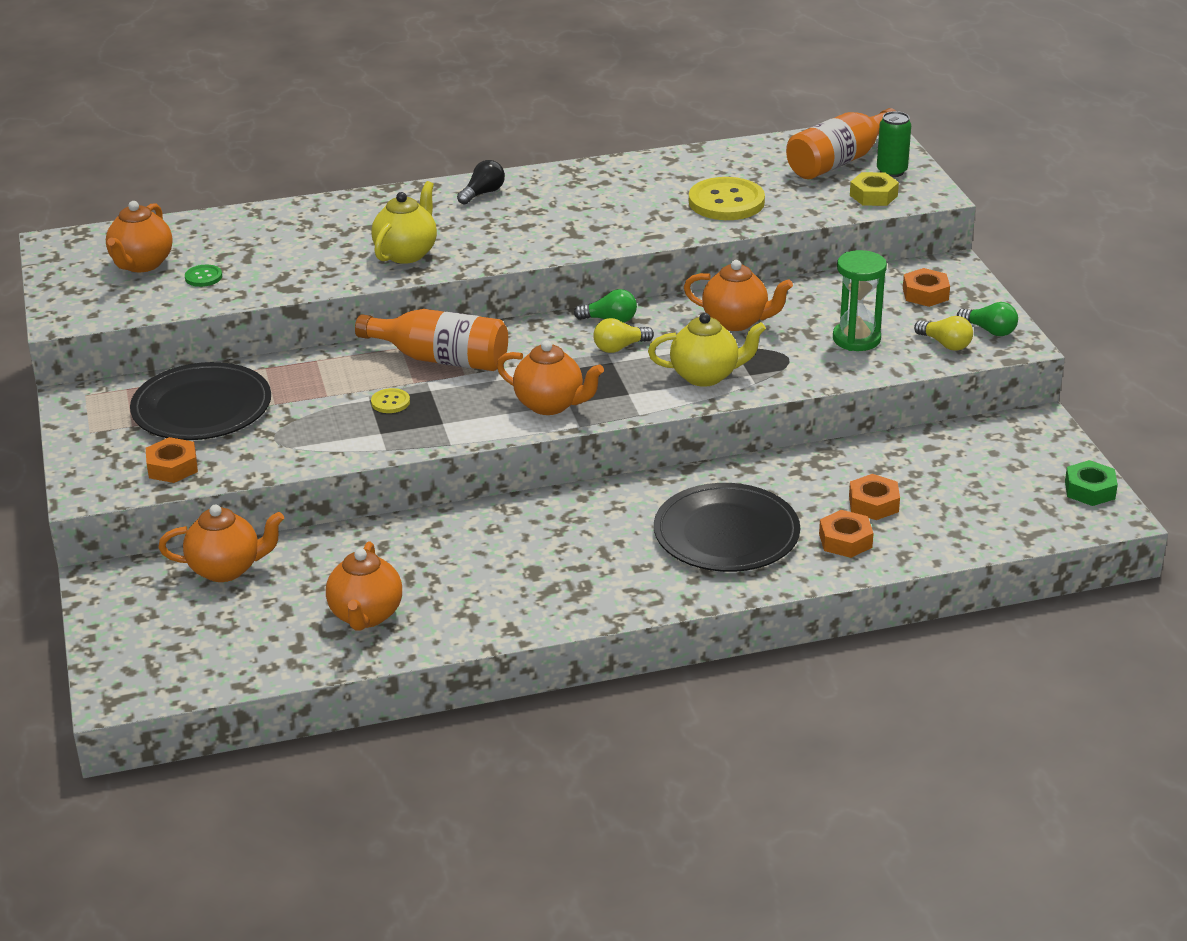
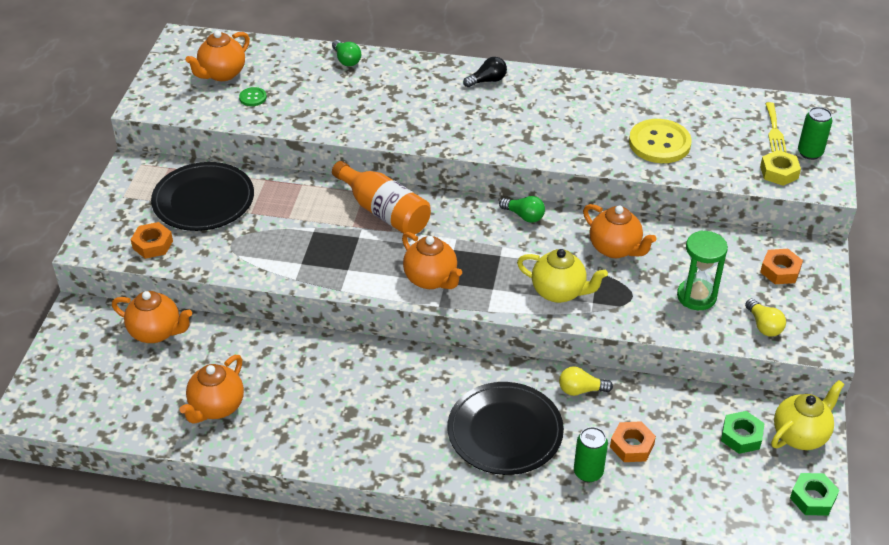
camera: 25 degrees right, 10 degrees up
(390, 402) = (325, 238): yellow button -> none
(406, 253) = (398, 119): yellow teapot -> yellow teapot (800, 435)
(619, 347) = (514, 244): yellow light bulb -> yellow light bulb (581, 390)
(839, 161) = (774, 130): orange bottle -> yellow fork
(845, 540) = (588, 472): orange nut -> green can
(979, 461) = (741, 436): none -> green nut
(989, 330) = (808, 324): green light bulb -> green light bulb (346, 60)

